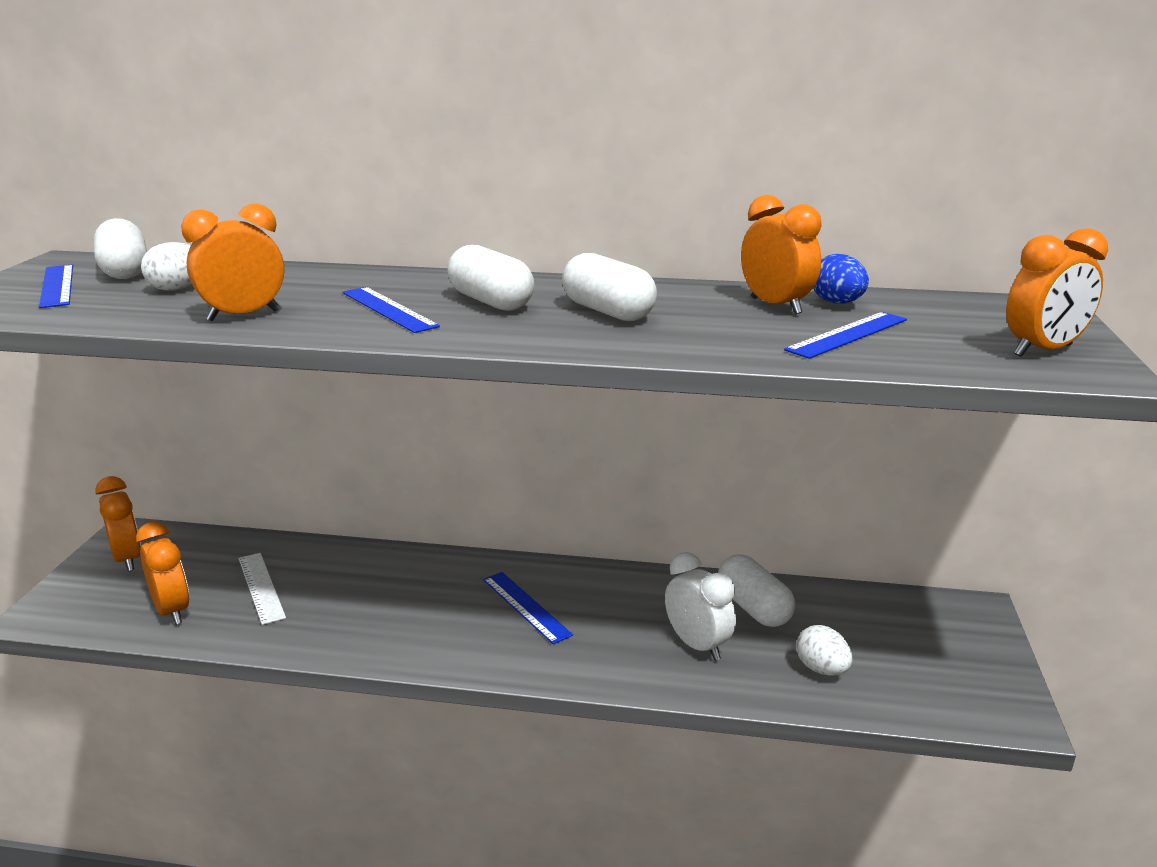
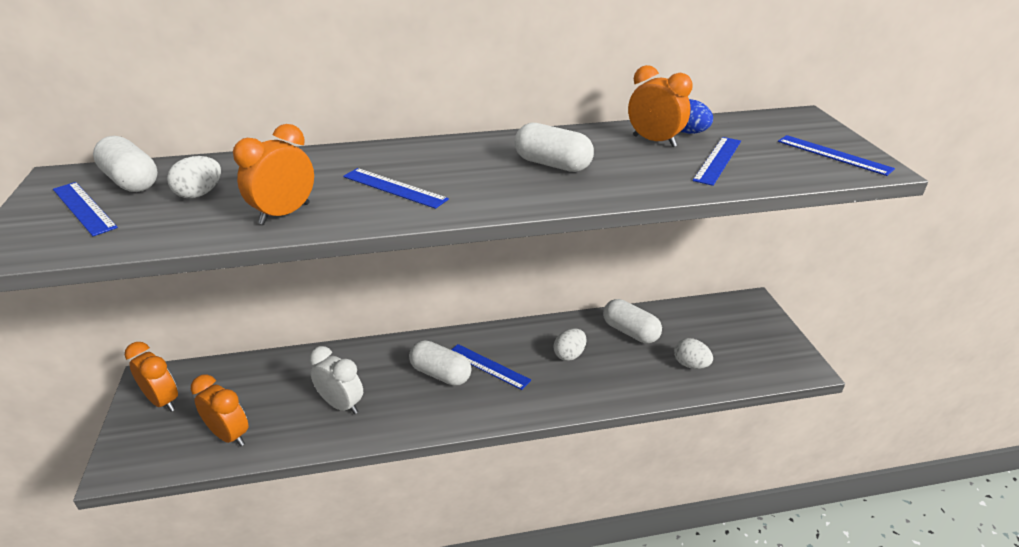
camera: 20 degrees left, 10 degrees up
(261, 587) = (288, 398): white ruler -> none
(491, 302) = (463, 168): white capsule -> white capsule (441, 374)
(646, 617) = (569, 355): none -> white egg
(697, 645) = (611, 367): white clock -> white clock (341, 405)
(1043, 350) = (833, 155): orange clock -> blue ruler

